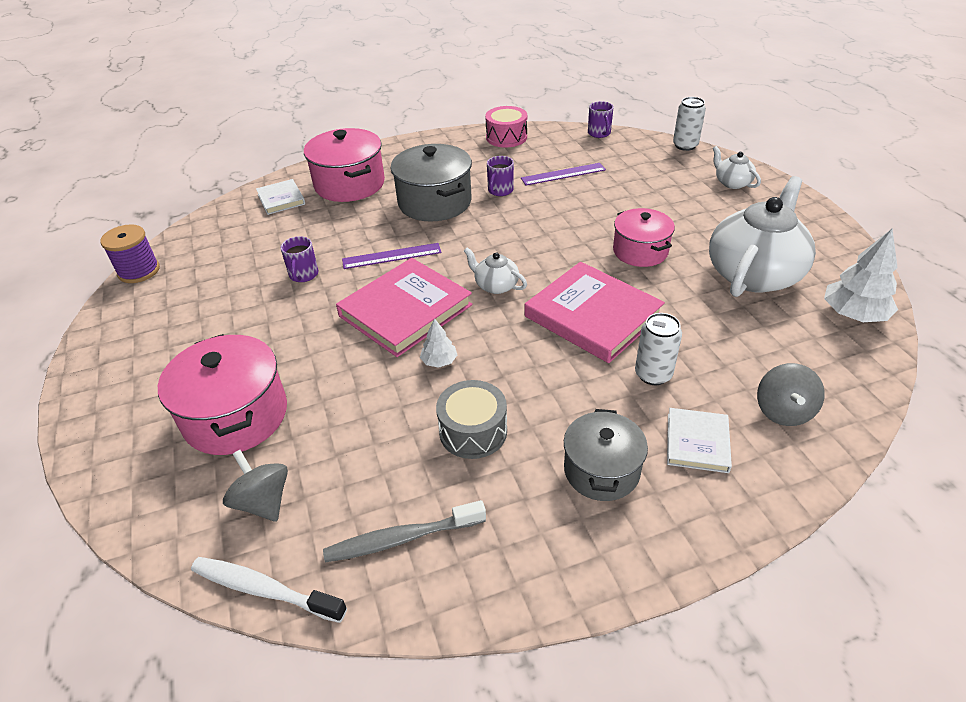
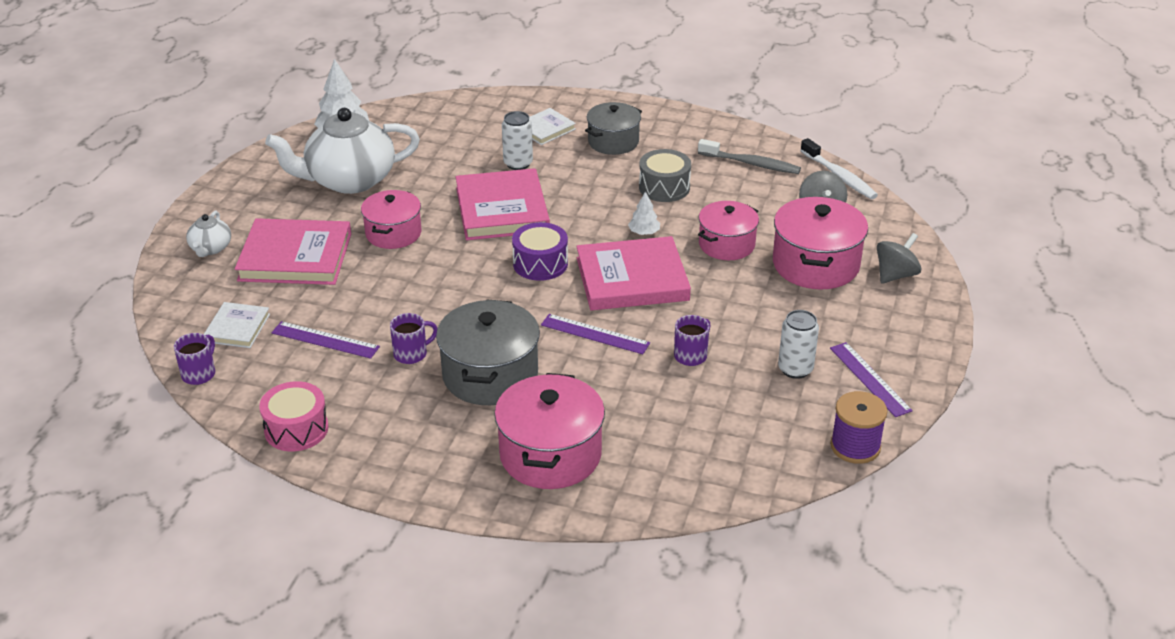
camera: 145 degrees left, 5 degrees down
(139, 324) = (870, 379): none -> purple ruler
(281, 199) = (646, 474): white book -> white book (237, 328)
(346, 391) = (726, 244): none -> pink pot
(495, 285) = (540, 263): white teapot -> purple drum
(672, 204) = (295, 257): none -> pink book
(685, 145) = (159, 308): white can -> white can (795, 369)
(783, 411) = (477, 119): grey spinning top -> grey spinning top (895, 275)

